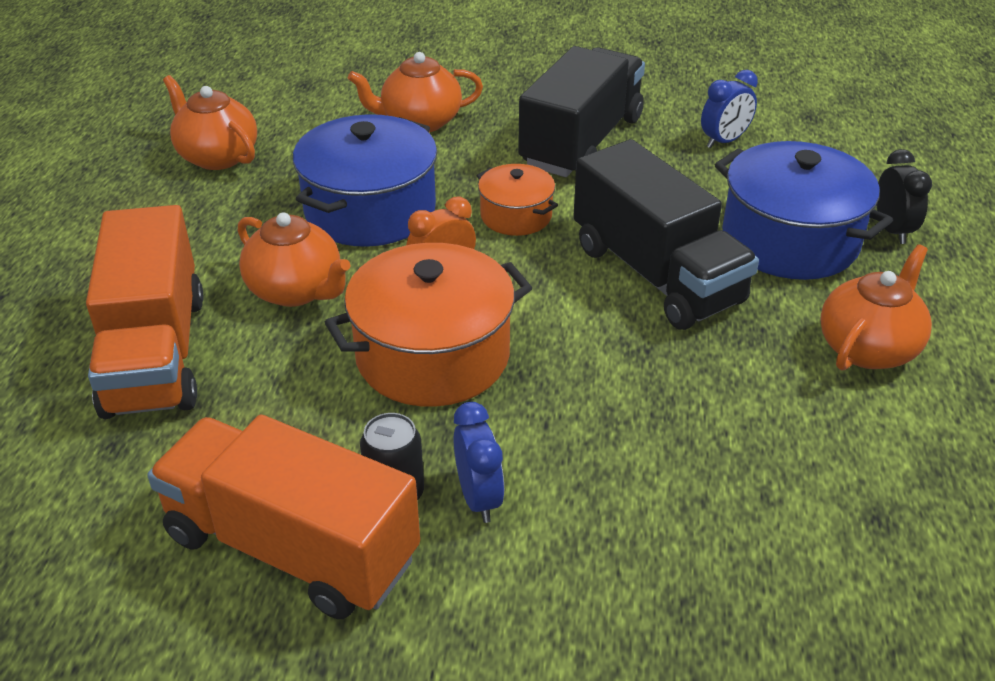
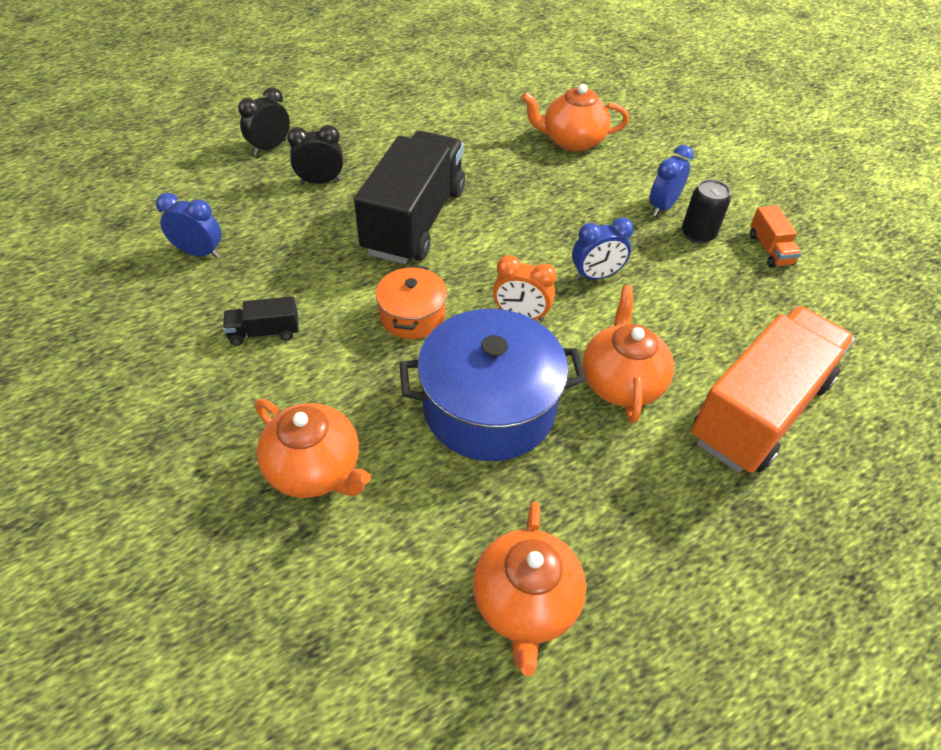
camera: 130 degrees left, 10 degrees up
(291, 547) = (770, 249): orange truck -> orange truck, size x0.41
(433, 356) = (596, 276): orange pot -> blue clock
(581, 142) = (264, 332): black truck -> black truck, size x0.41
(790, 240) = (320, 181): blue pot -> black clock
(868, 348) = (404, 128): orange teapot -> orange teapot (572, 141)

